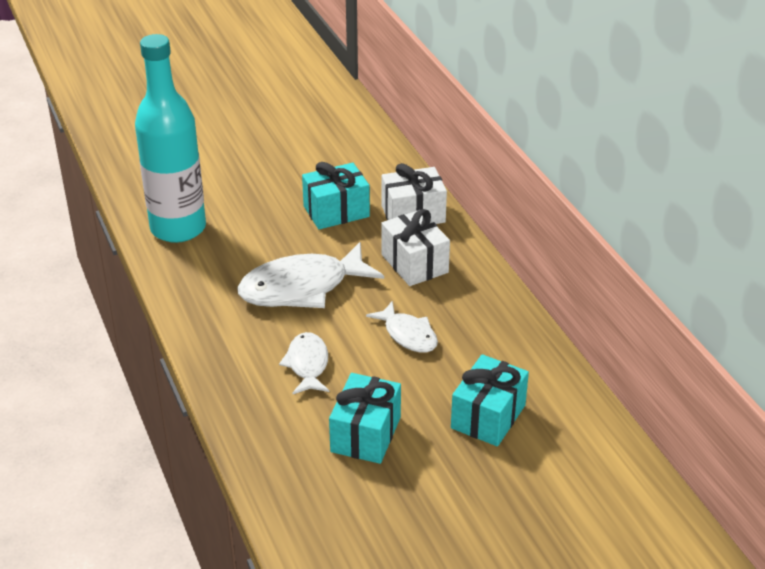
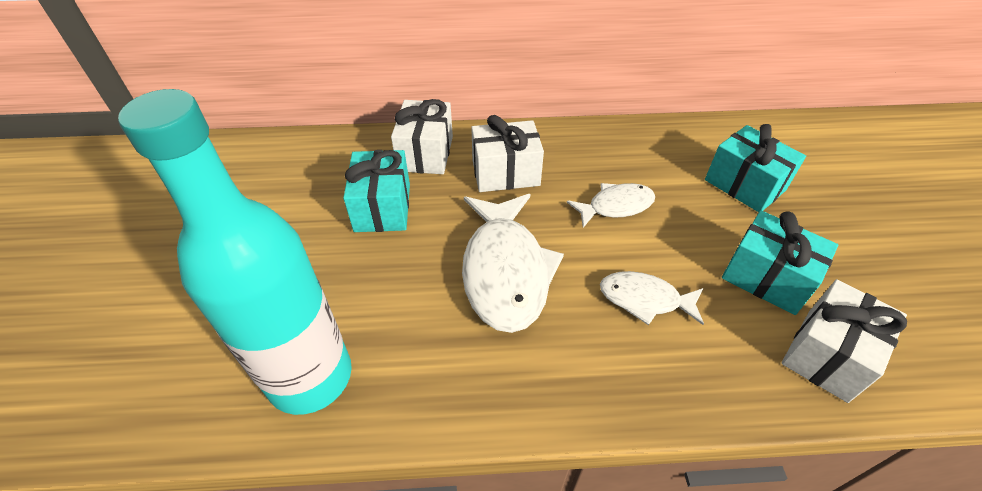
camera: 70 degrees left, 10 degrees up
(297, 471) = (827, 354): none -> white gift

